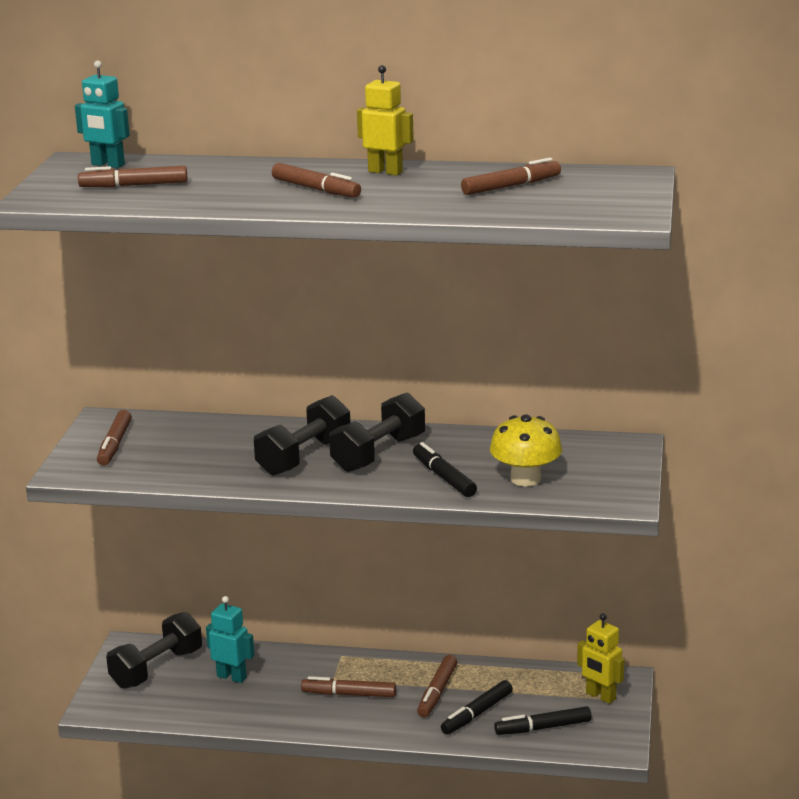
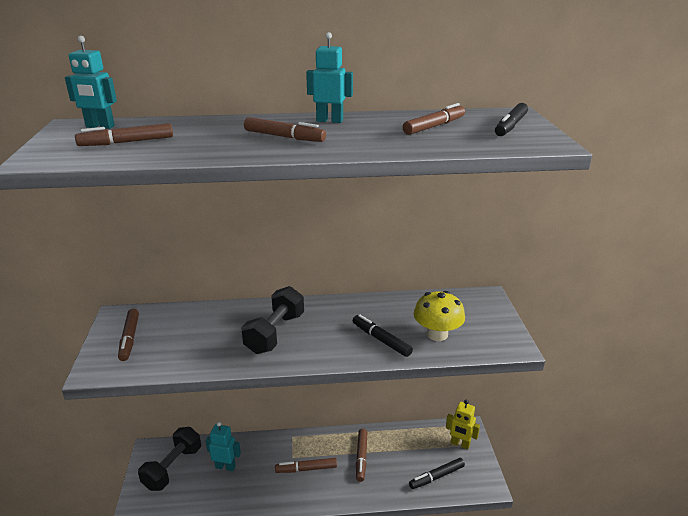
camera: 15 degrees left, 5 degrees up
(378, 454) = (327, 324): black dumbbell -> none
(385, 172) = (329, 121): yellow robot -> turquoise robot
(477, 714) = (392, 472): black marker -> black marker (510, 126)

